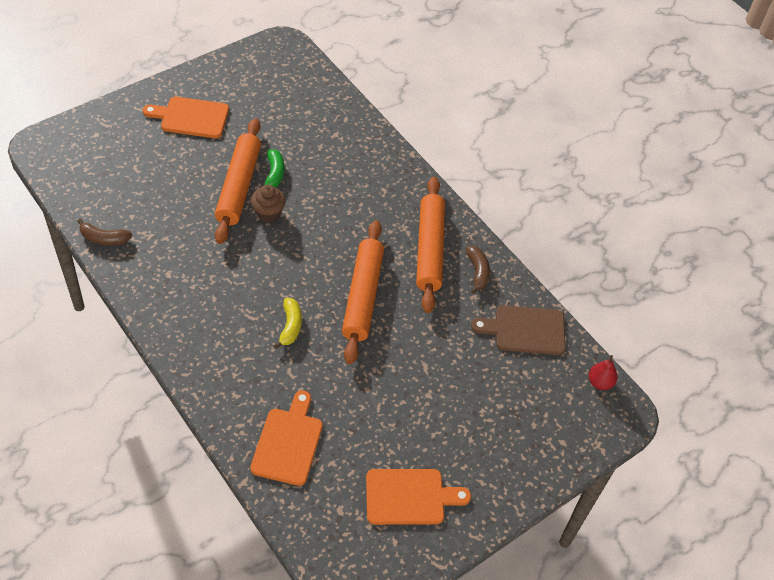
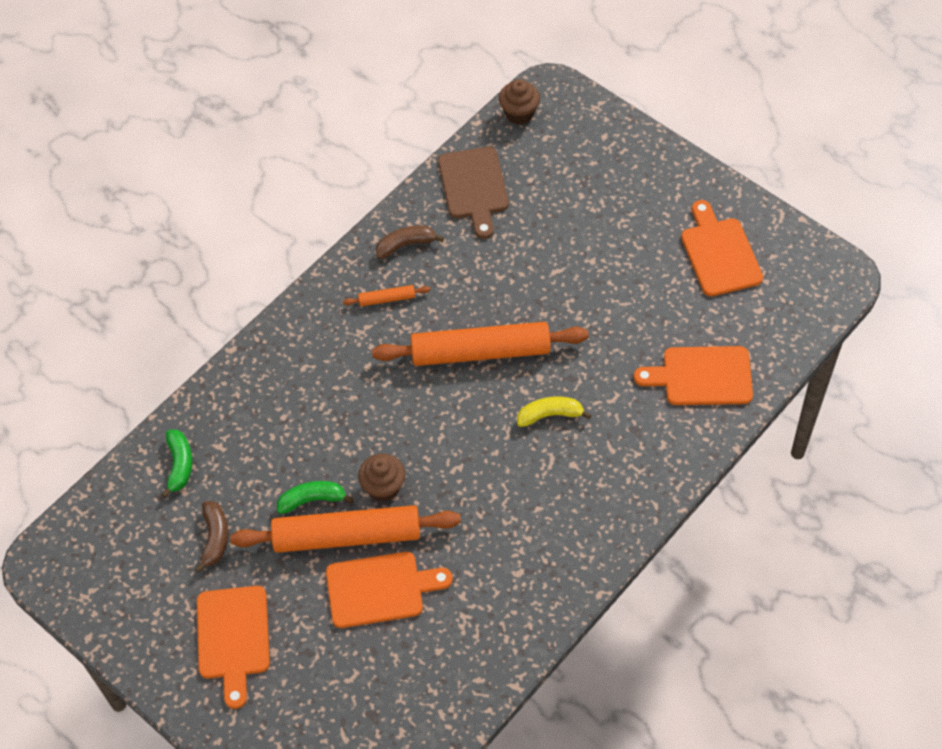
camera: 95 degrees left, 5 degrees up
(104, 238) = (487, 670): brown banana -> brown banana (215, 538)
(191, 195) = (380, 589): none -> orange cutting board
(328, 113) = (179, 465): none -> green banana
(429, 249) = (387, 299): orange rolling pin -> orange rolling pin, size x0.42
(600, 382) = (519, 113): red pear -> brown cupcake

